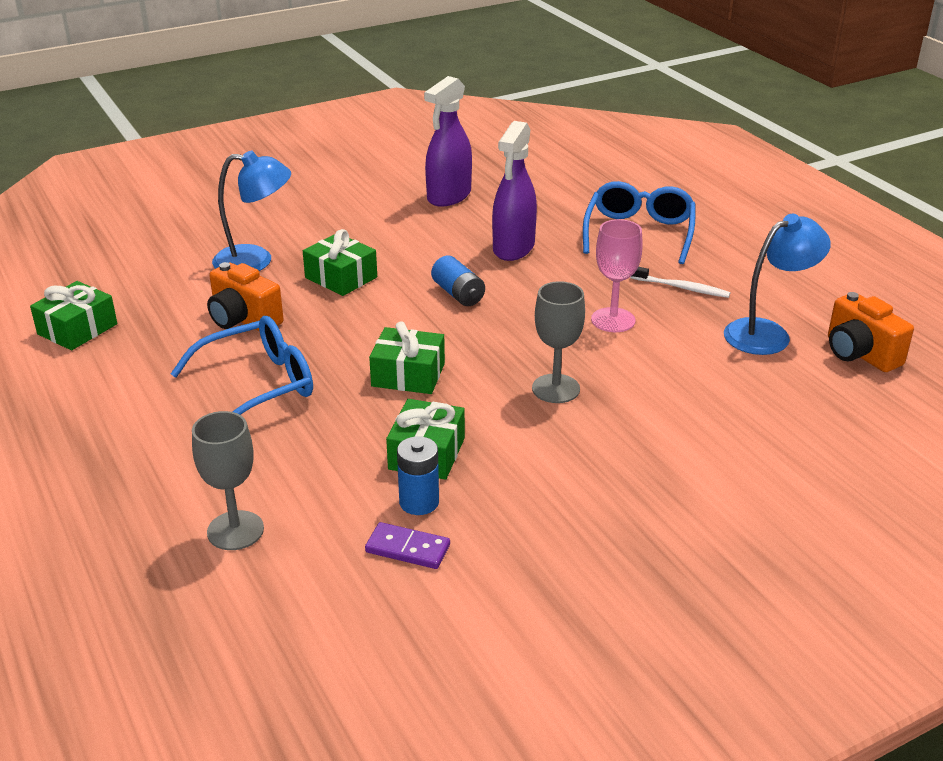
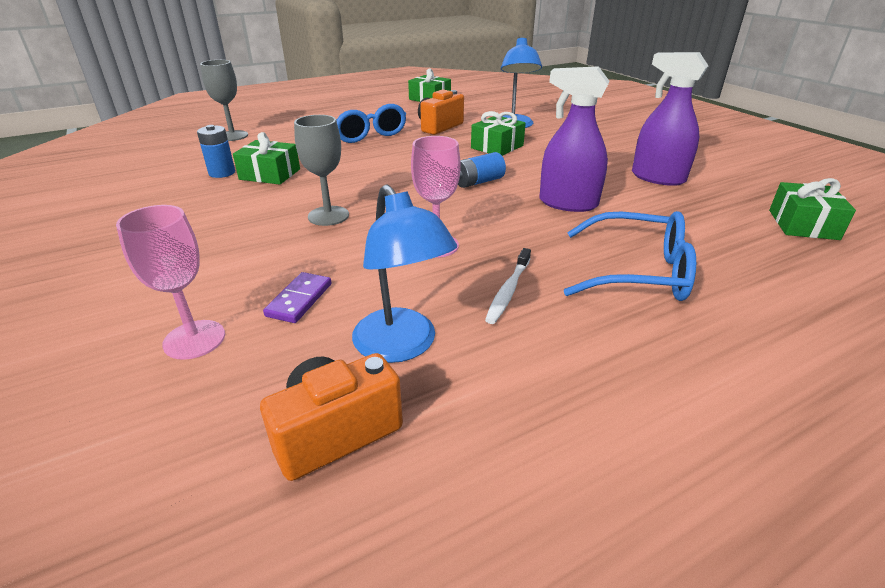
camera: 90 degrees right, 0 degrees up
(408, 375) = (364, 168): green gift -> green gift (803, 224)
(408, 548) = (181, 171): purple domino -> purple domino (299, 300)
(796, 432) = (194, 339): none -> pink goblet

